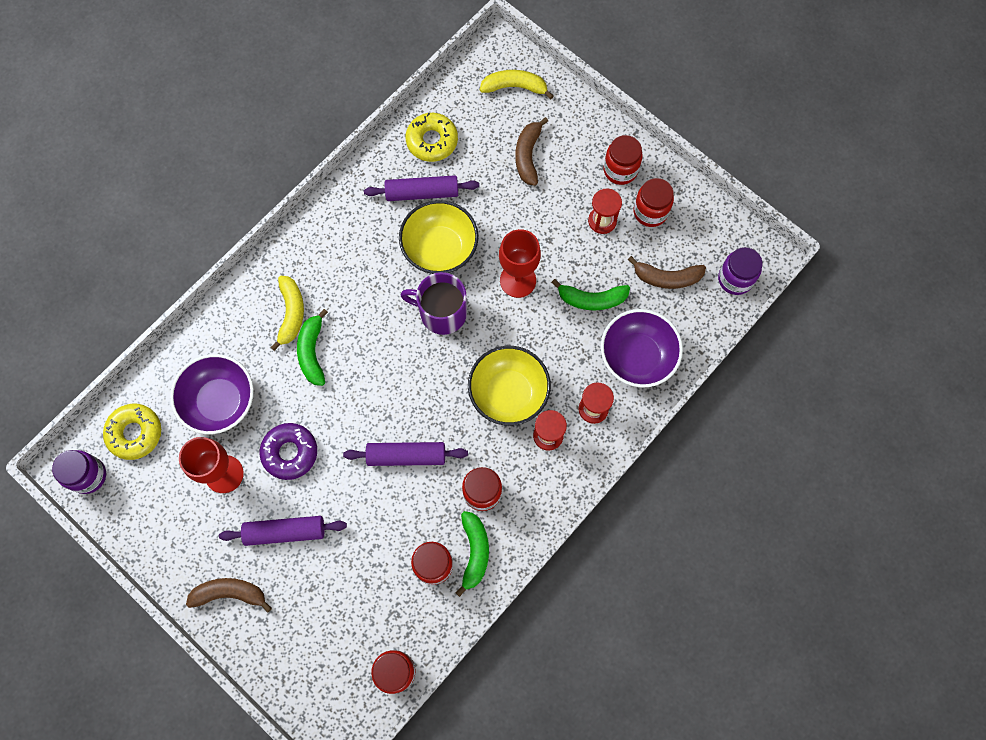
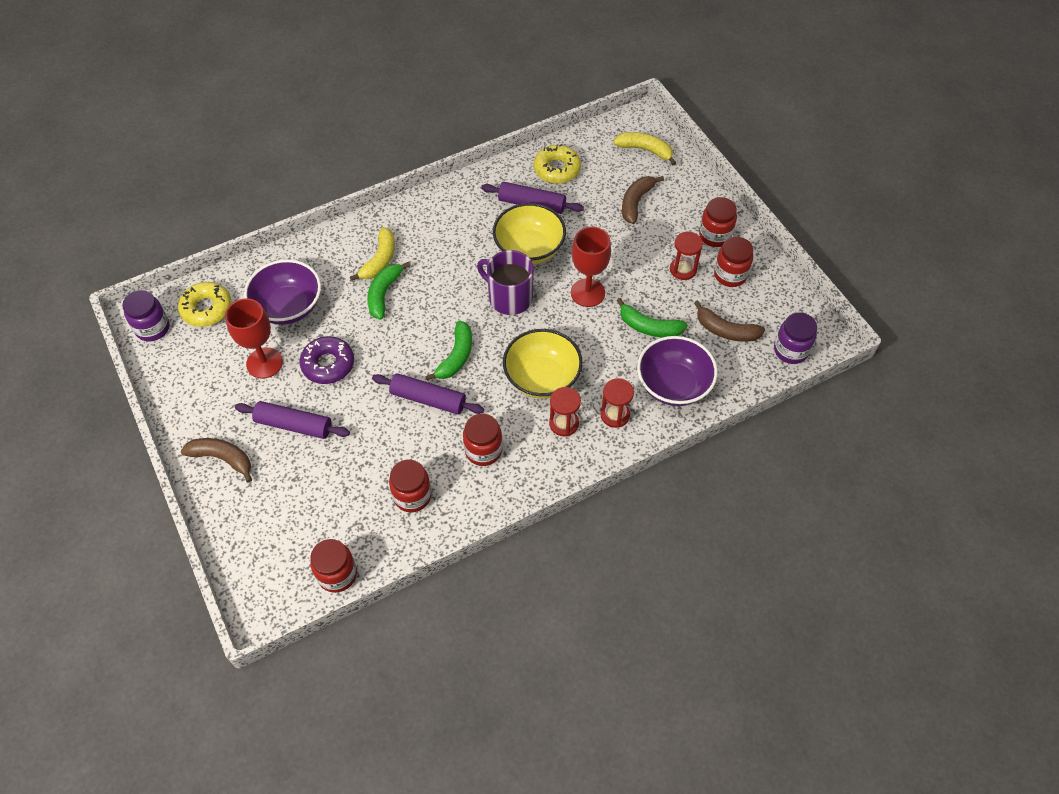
camera: 20 degrees right, 15 degrees down
(474, 552) = (455, 498): green banana -> green banana (456, 356)

